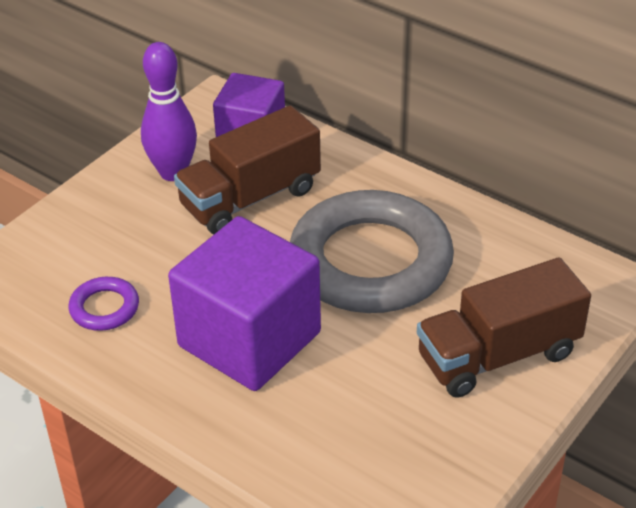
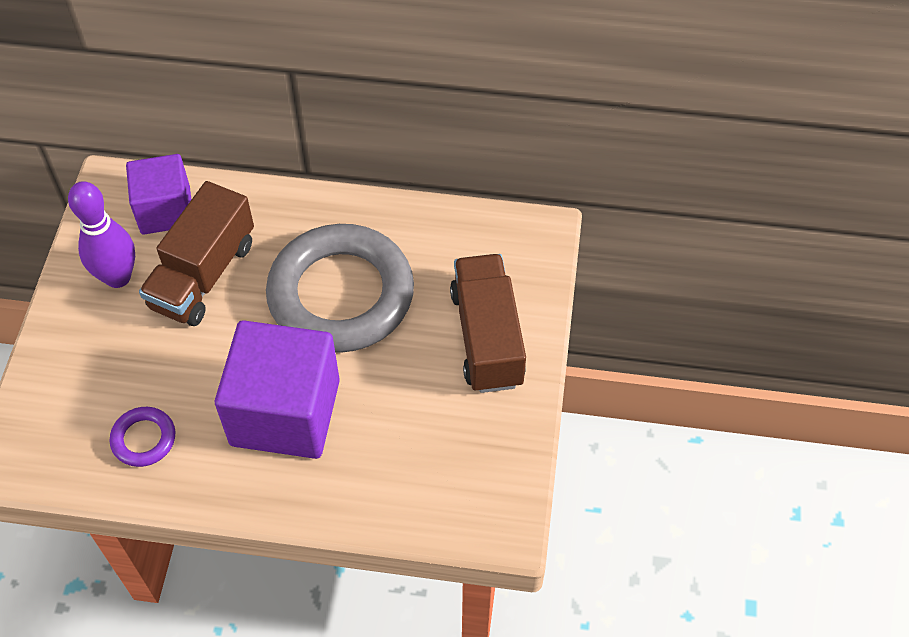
camera: 30 degrees left, 15 degrees up
(498, 355) = (487, 338): brown truck -> brown truck turned 135 degrees clockwise

